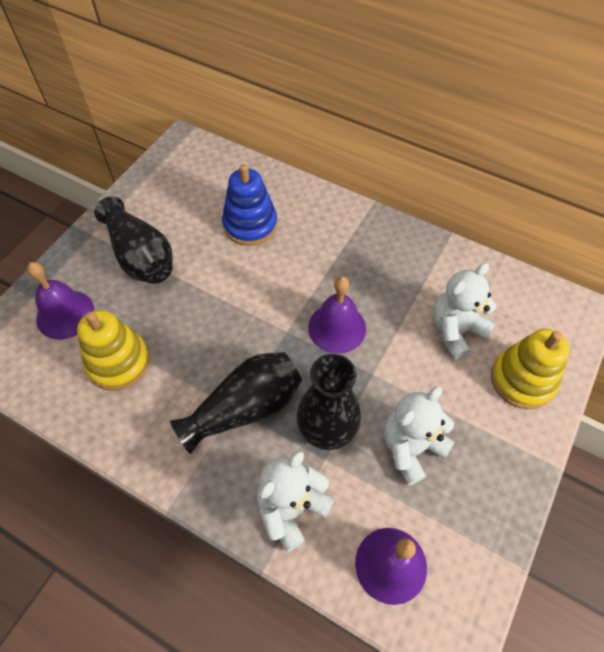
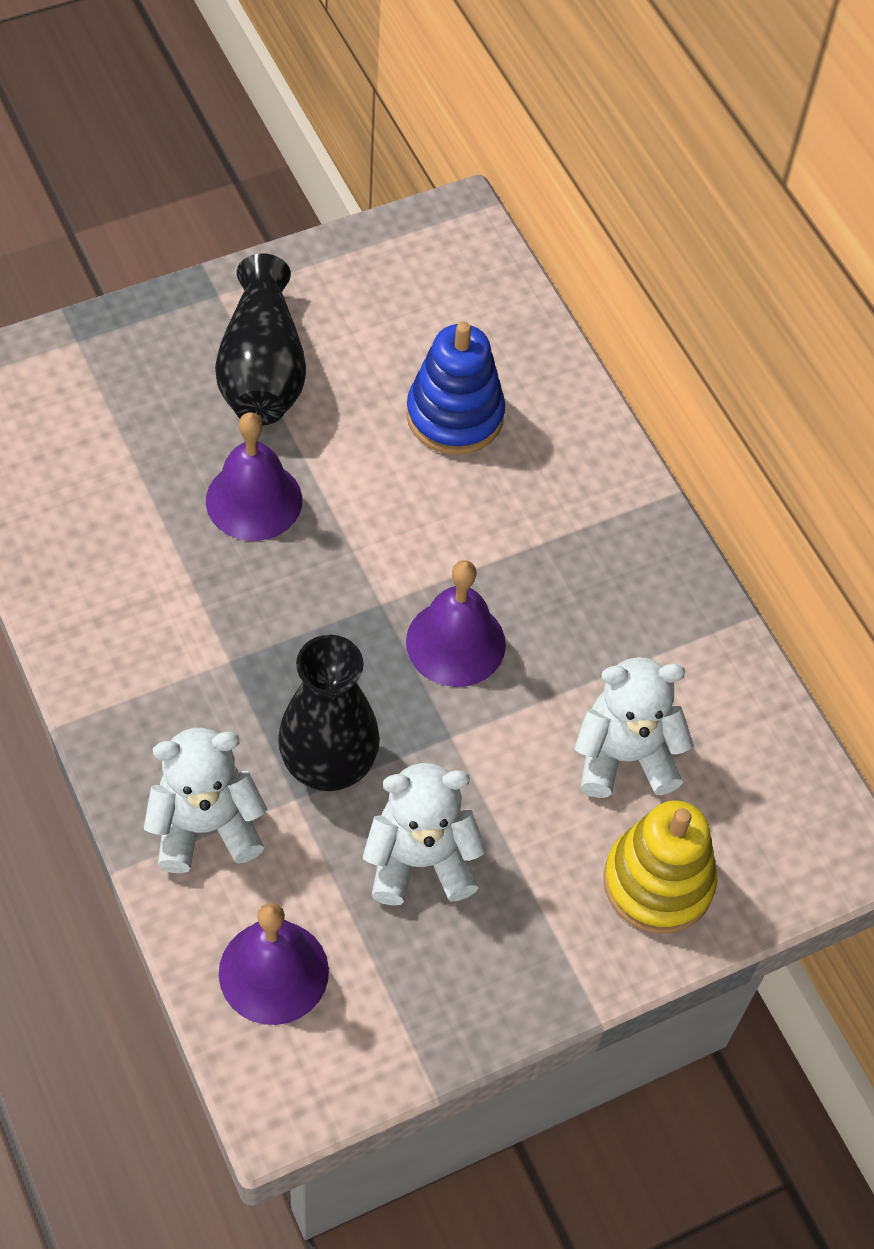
camera: 30 degrees right, 0 degrees up
(65, 314) = (104, 393): purple bell -> purple bell (254, 500)
(118, 362) = (127, 503): yellow stacking toy -> none
(245, 408) = (243, 668): black vase -> none

